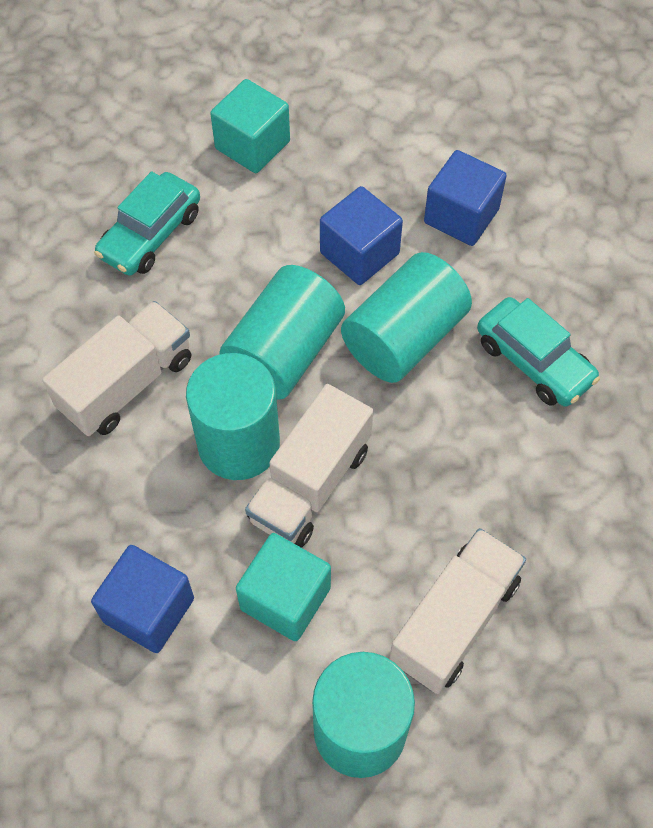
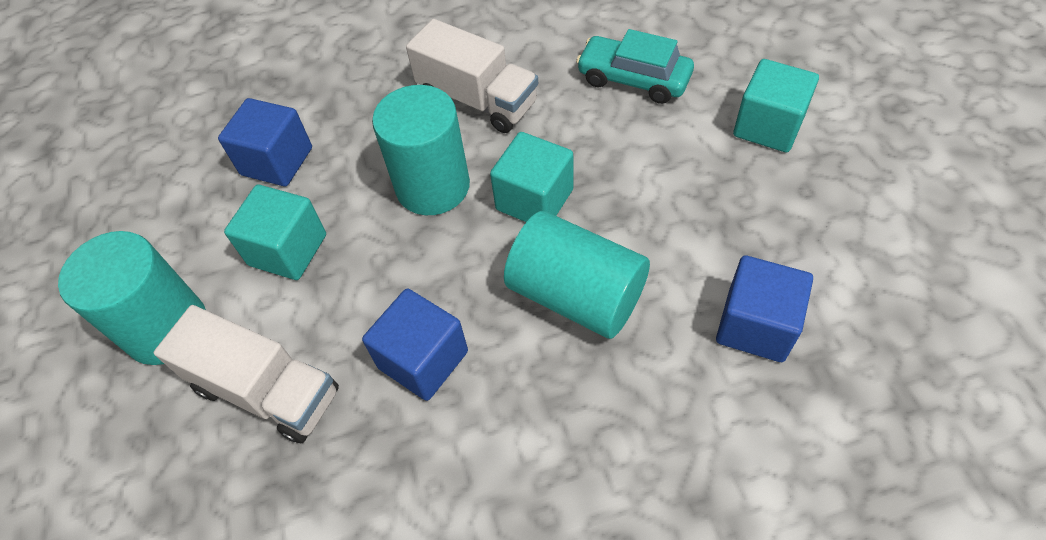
camera: 85 degrees right, 5 degrees down
(284, 352) = (534, 199): turquoise cylinder -> turquoise cube
(310, 484) = (399, 247): white truck -> none
(359, 253) = (669, 238): blue cube -> blue cube (423, 359)
(534, 361) = (579, 430): turquoise car -> none

